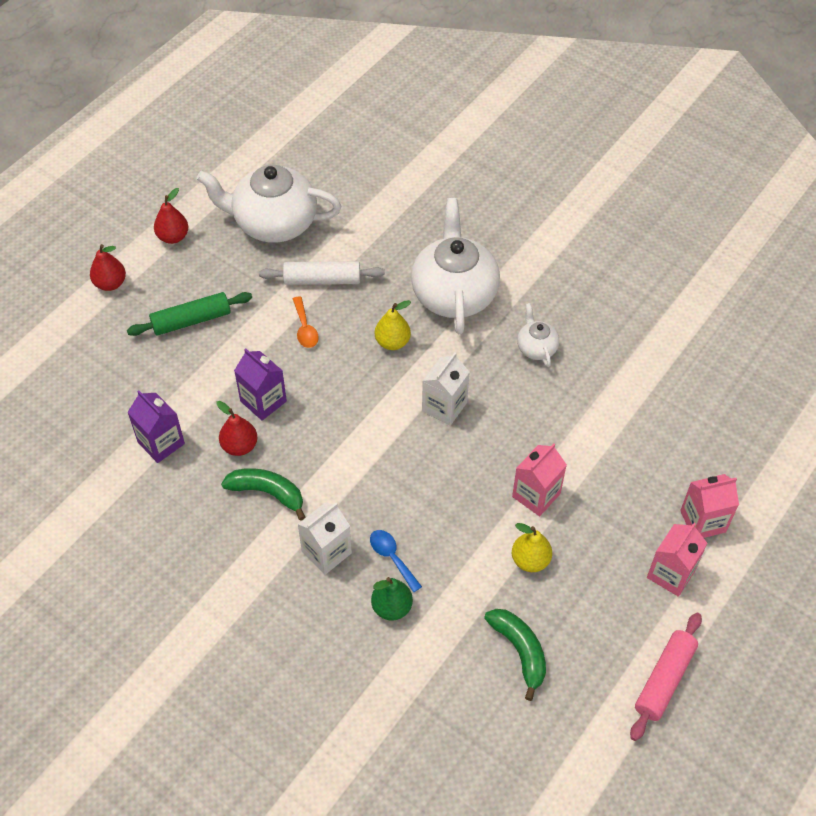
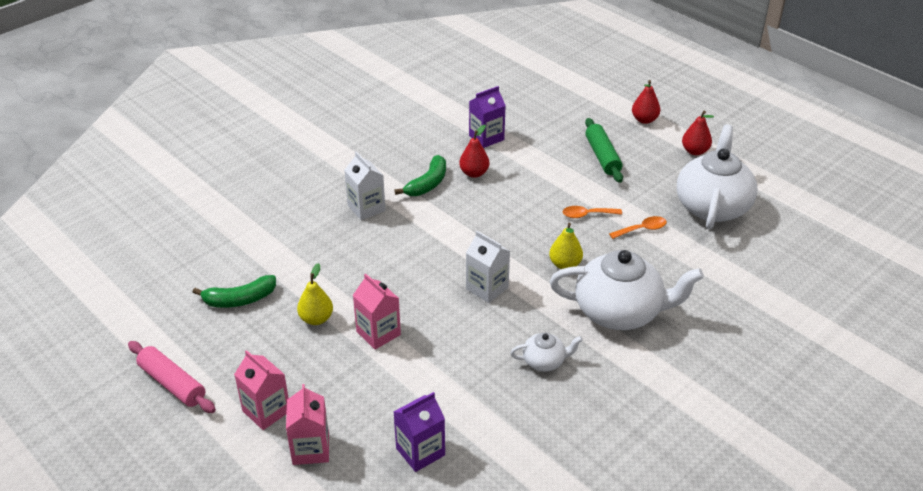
camera: 100 degrees right, 15 degrees down
(263, 401) = (514, 187): purple carton -> purple carton (420, 452)
(322, 280) = (642, 229): white rolling pin -> orange spoon
(392, 557) = (349, 240): blue spoon -> none
(392, 607) = (307, 236): green pear -> none

